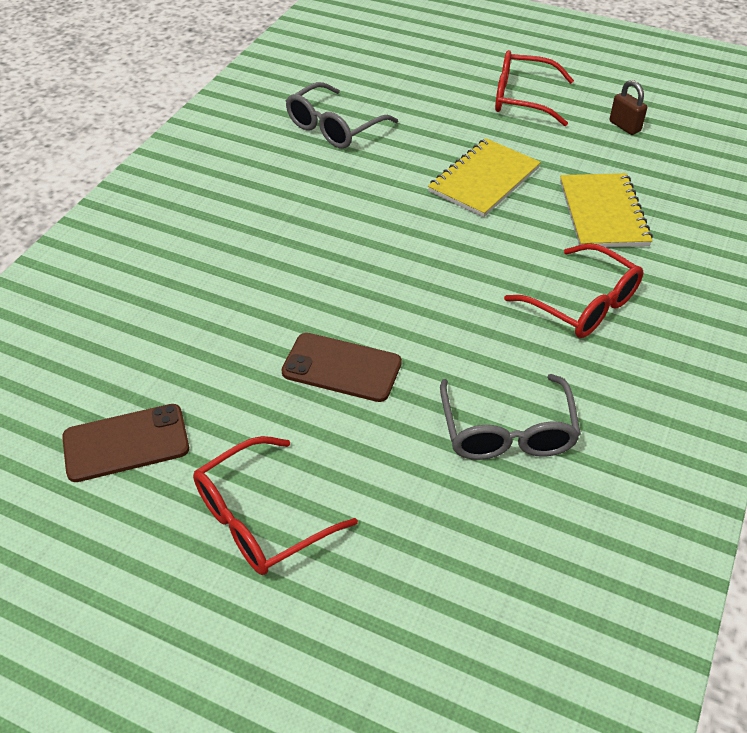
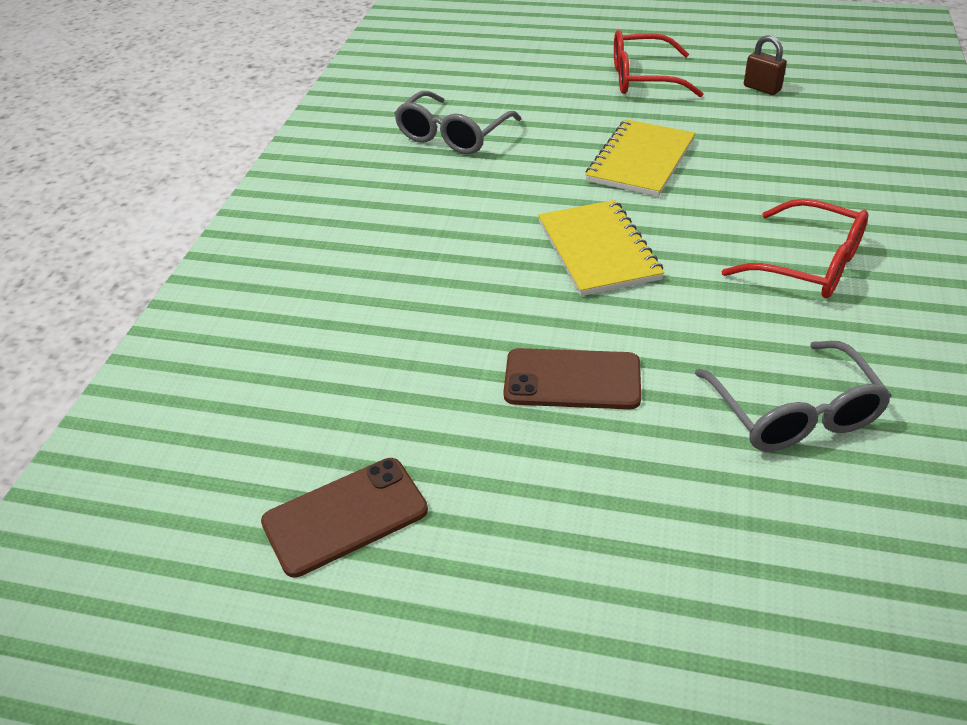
camera: 10 degrees left, 5 degrees down
(260, 519) = (550, 573): red glasses -> none
(603, 213) = (783, 172): yellow notebook -> yellow notebook (598, 250)

